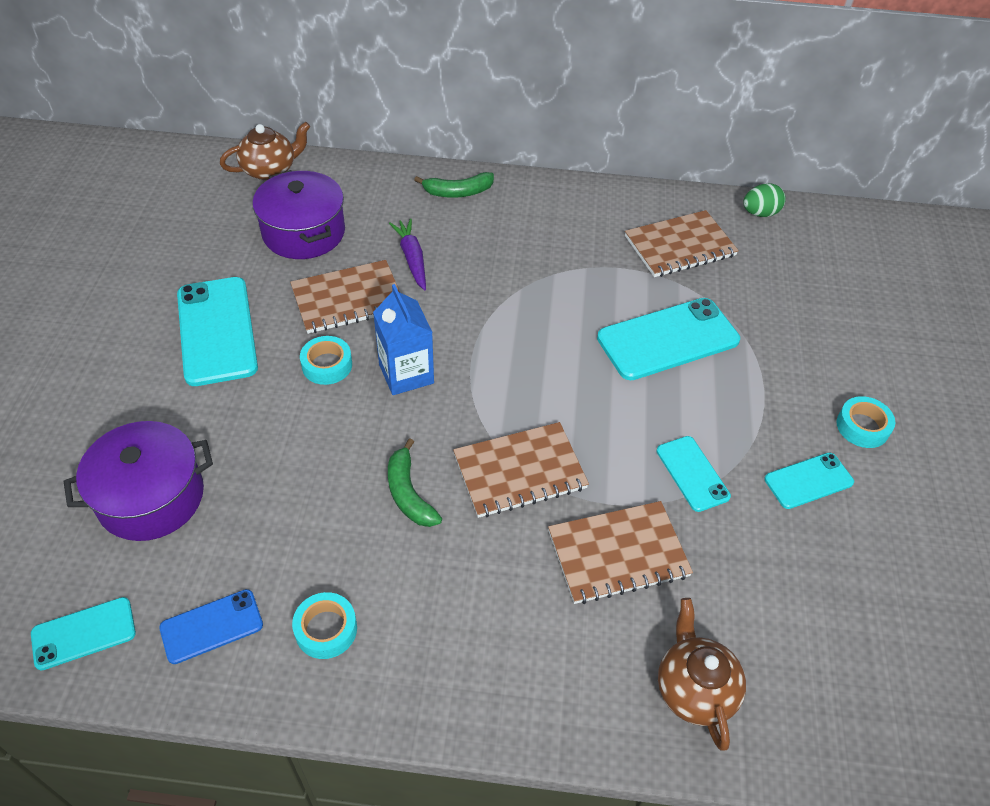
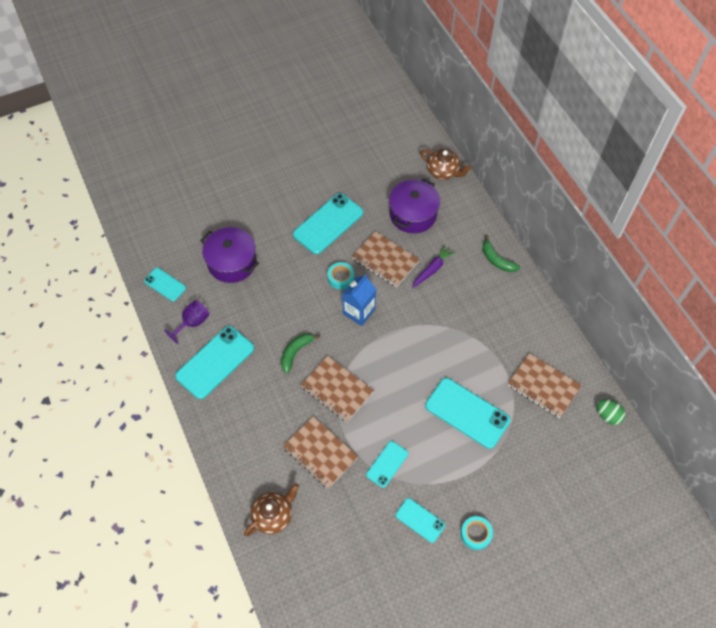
camera: 60 degrees right, 10 degrees up
(212, 626) = (192, 323): blue phone -> purple goblet
(326, 629) = (215, 362): turquoise tape -> turquoise phone

